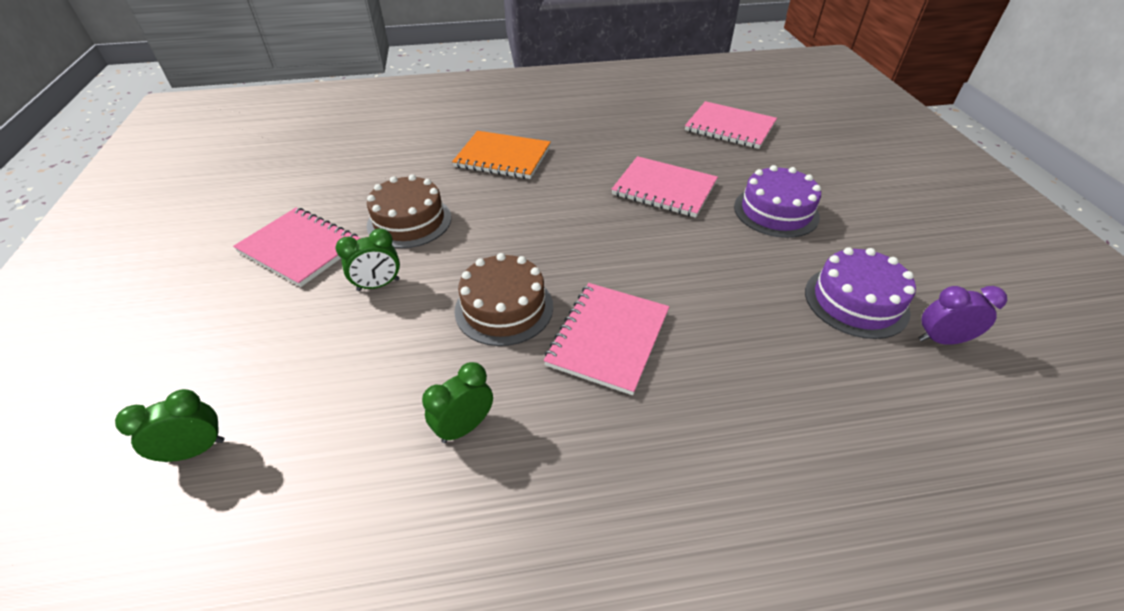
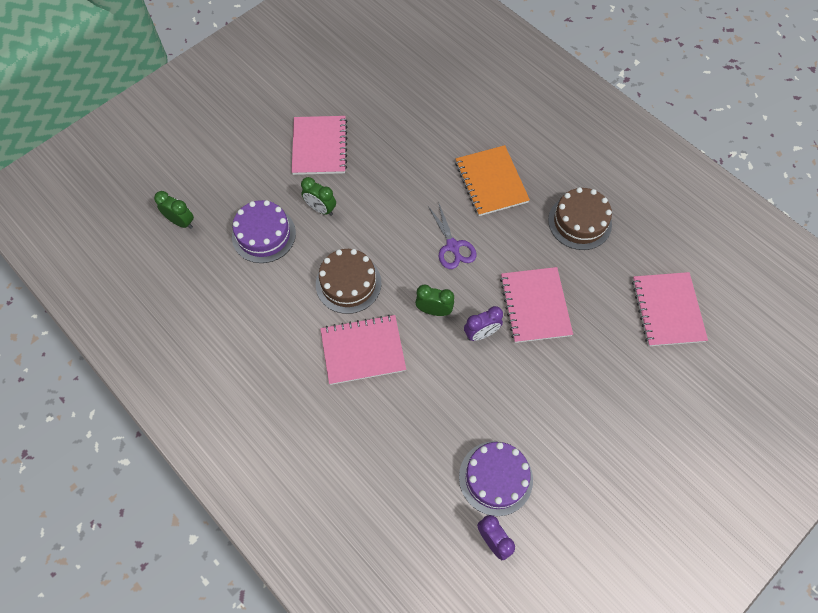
camera: 55 degrees right, 20 degrees up
(409, 221) = (382, 181): brown cake -> brown cake (579, 222)
(464, 427) = (261, 319): green clock -> green clock (434, 310)
(545, 209) = (452, 246): none -> purple scissors
(666, 235) = (481, 333): none -> purple clock
(776, 211) = (565, 392): purple cake -> purple cake (264, 235)

